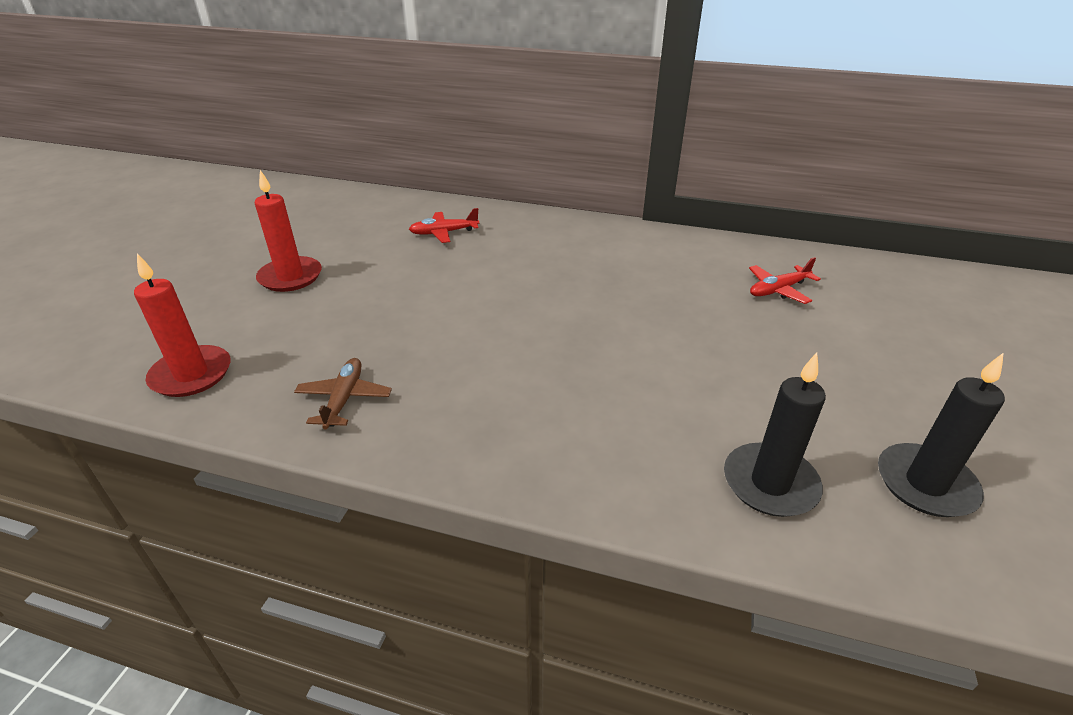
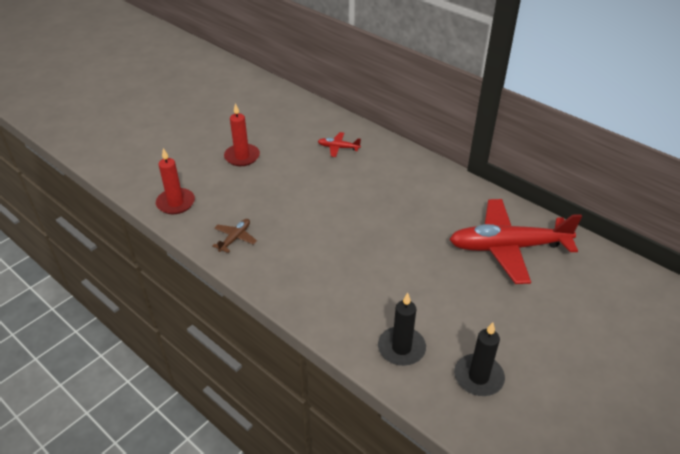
camera: 25 degrees right, 5 degrees up
(778, 290) = (507, 247): red plane -> red plane, size x2.41

